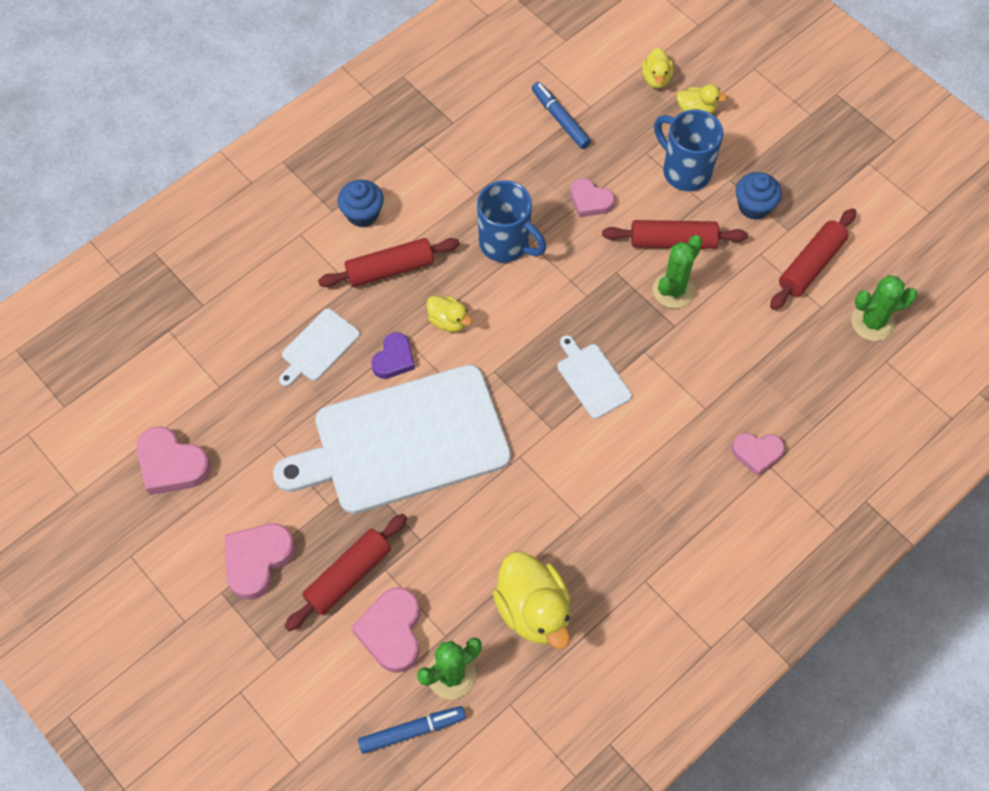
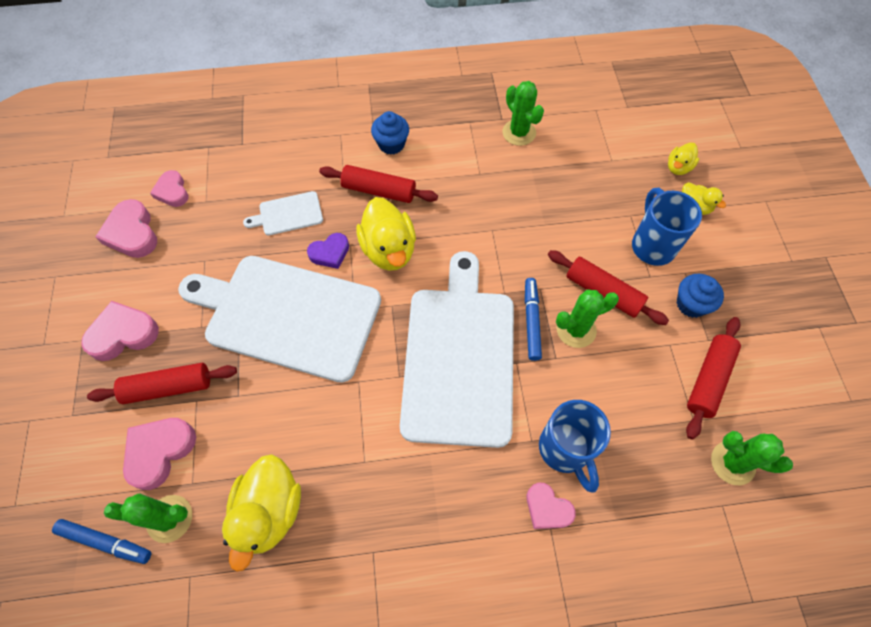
camera: 35 degrees right, 0 degrees up
(448, 321) = (389, 250): yellow duck -> yellow duck, size x1.89
(481, 128) = (519, 133): none -> green cactus
(506, 244) = (473, 220): blue mug -> blue mug (565, 450)
(560, 119) = (581, 157): blue marker -> blue marker (531, 321)
(590, 201) = (560, 225): pink heart -> pink heart (172, 191)
(592, 378) = (459, 358): white cutting board -> white cutting board, size x2.40
(810, 265) = (708, 380): red rolling pin -> red rolling pin turned 45 degrees counterclockwise

